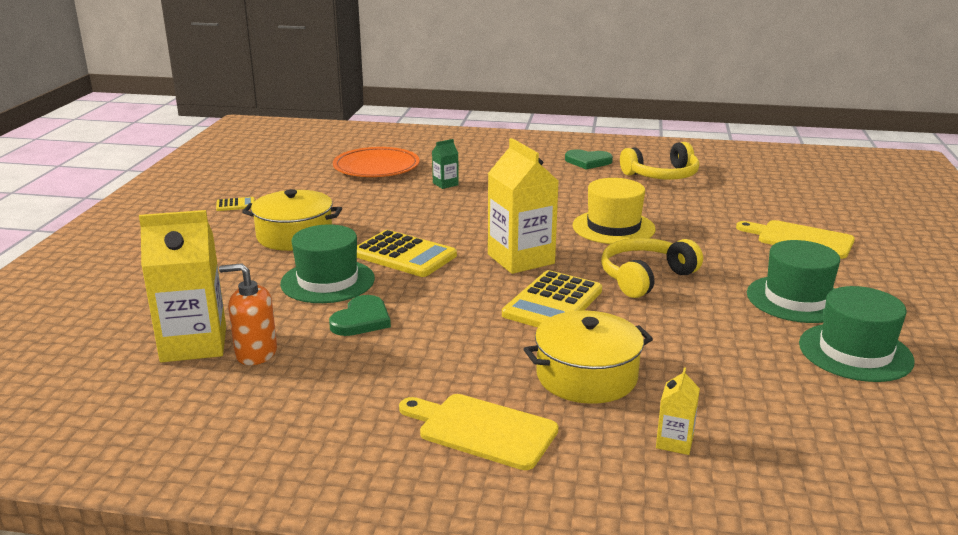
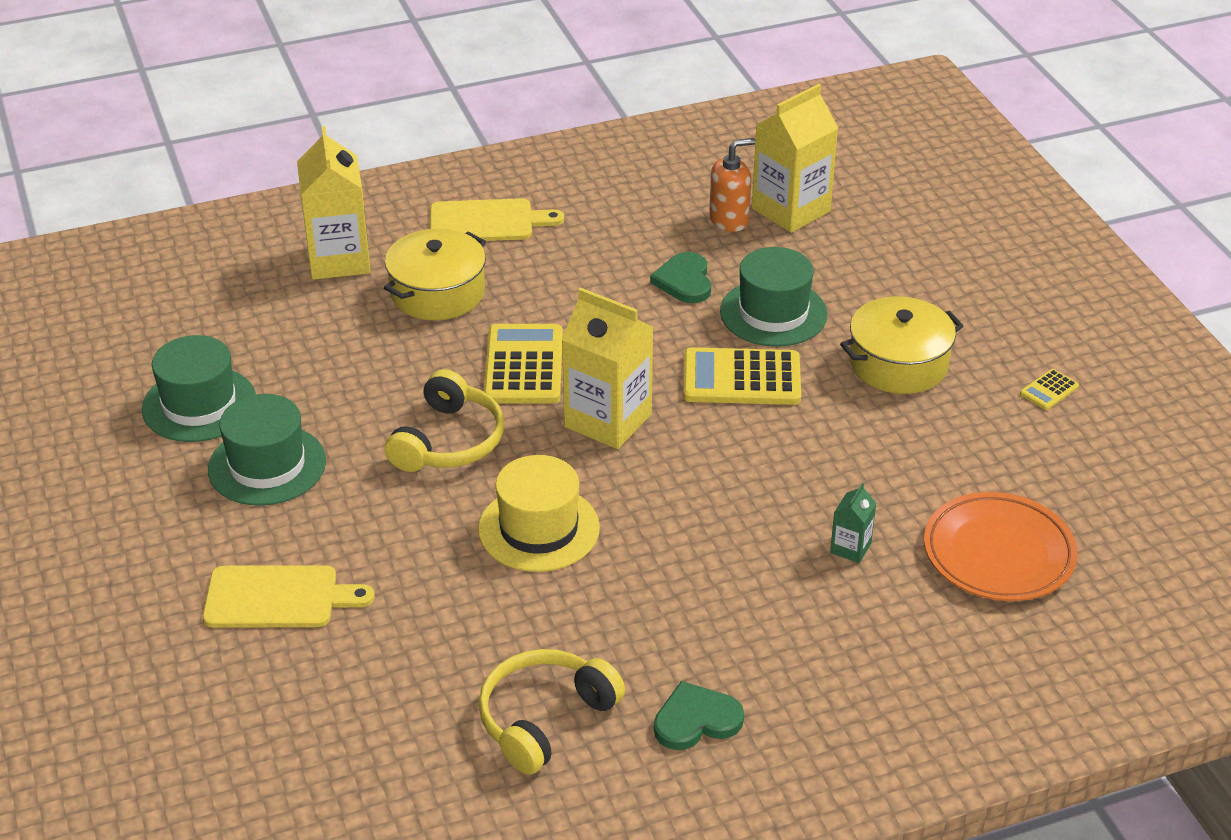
camera: 150 degrees right, 15 degrees up
(674, 442) = (339, 259): yellow carton -> yellow carton, size x2.16

